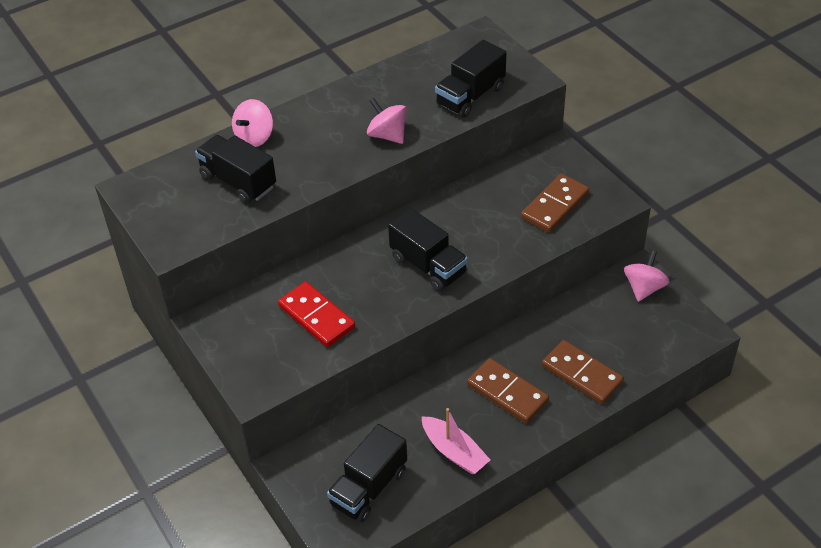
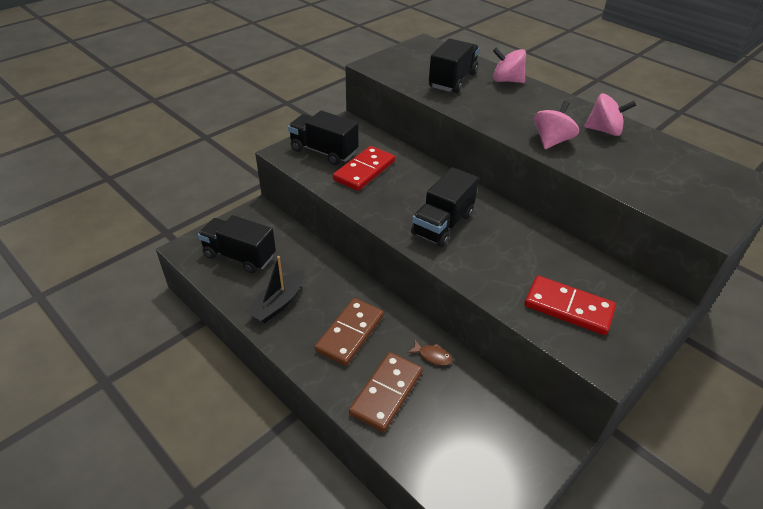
camera: 75 degrees right, 5 degrees down
(454, 452) = (278, 303): pink boat -> black boat
(470, 96) = (645, 184): black truck -> black truck (324, 151)
(545, 333) = (432, 356): none -> brown fish
(554, 205) = (568, 307): brown domino -> red domino
(644, 288) = (531, 446): pink spinning top -> pink spinning top (604, 130)

